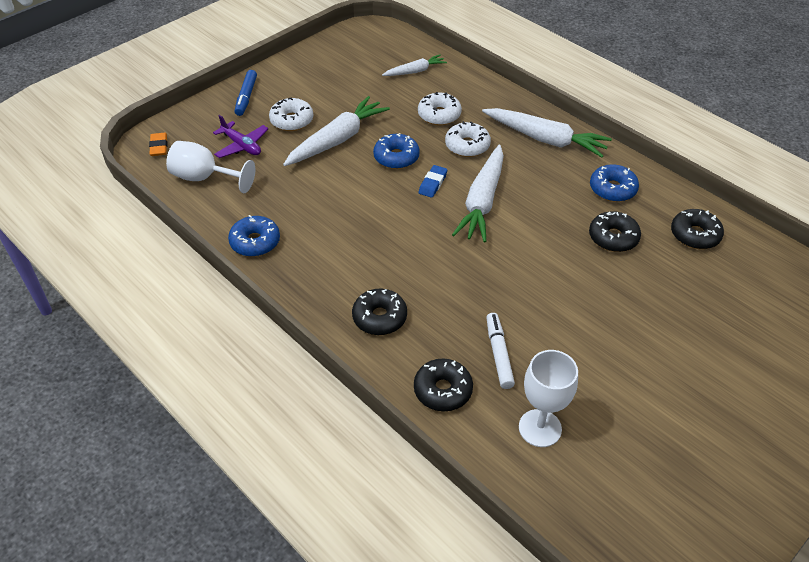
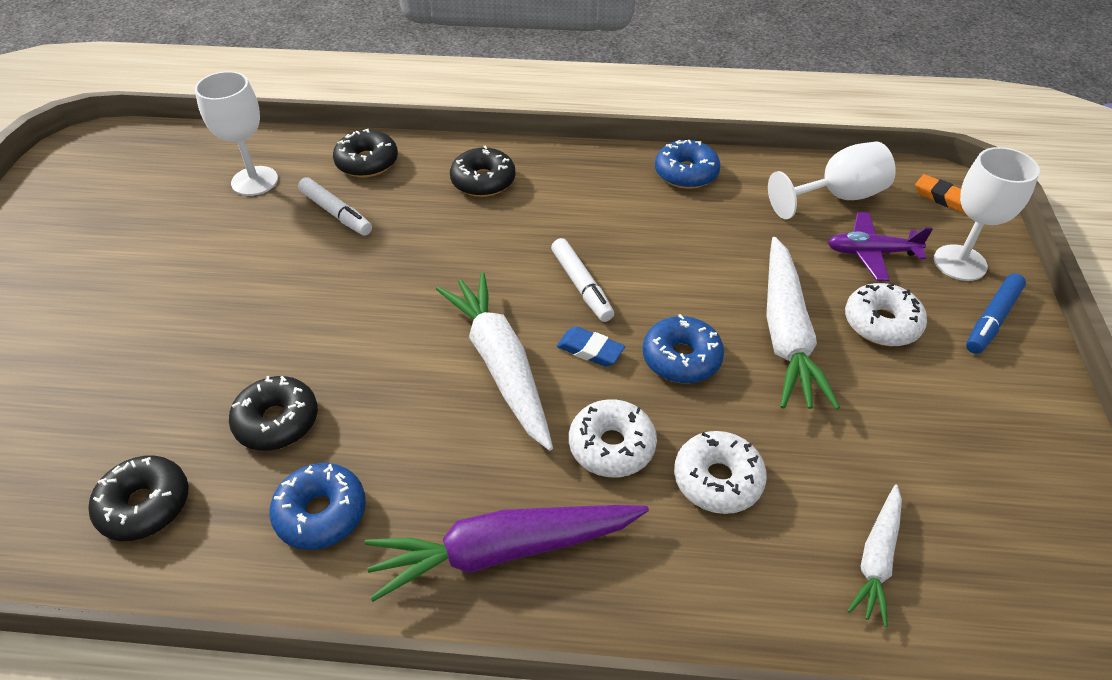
camera: 140 degrees right, 0 degrees up
(214, 120) = (960, 263): none -> white goblet
(246, 97) = (992, 319): blue marker -> blue marker turned 105 degrees counterclockwise
(400, 214) = (581, 285): none -> white marker
(432, 183) = (590, 350): blue eraser -> blue eraser turned 45 degrees counterclockwise
(545, 139) = (504, 551): white carrot -> purple carrot

